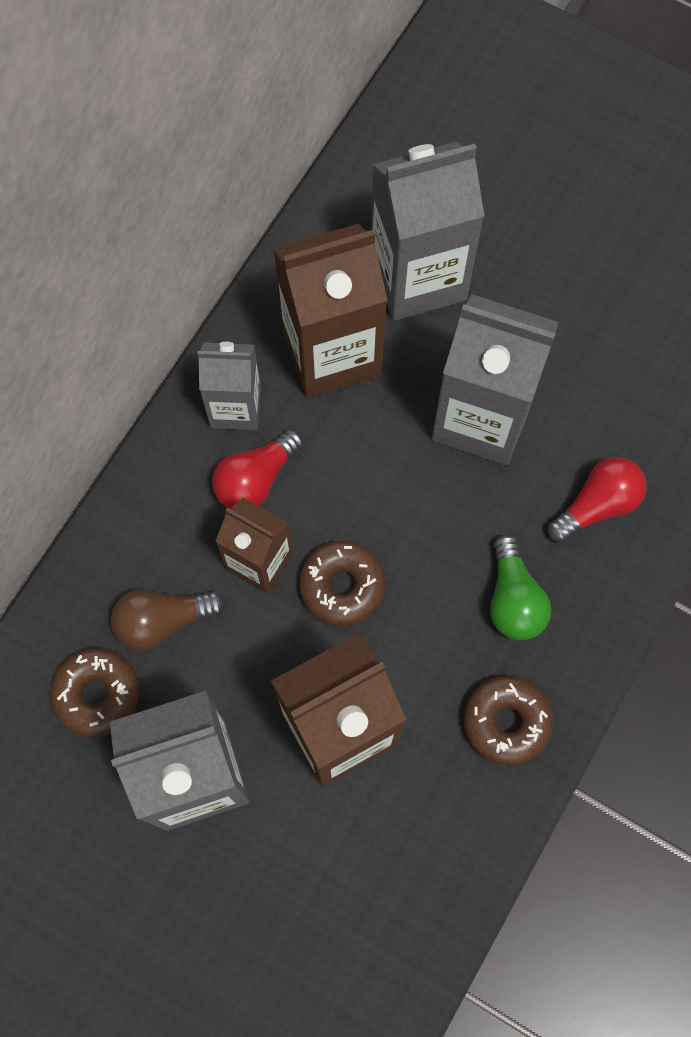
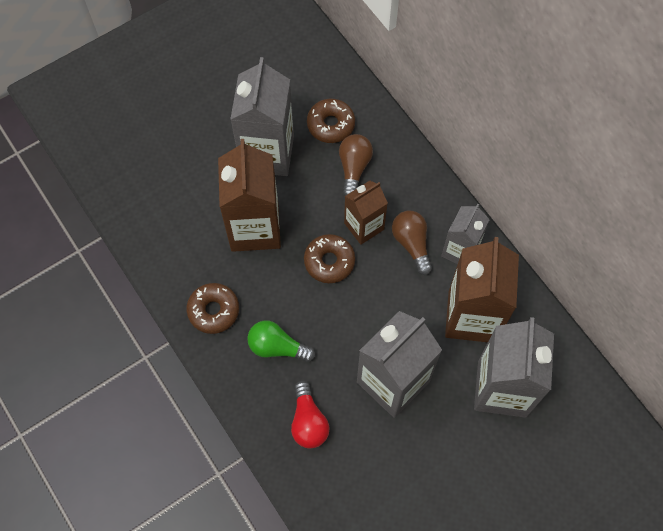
camera: 115 degrees right, 5 degrees down
(256, 479) = (412, 244): red light bulb -> brown light bulb

